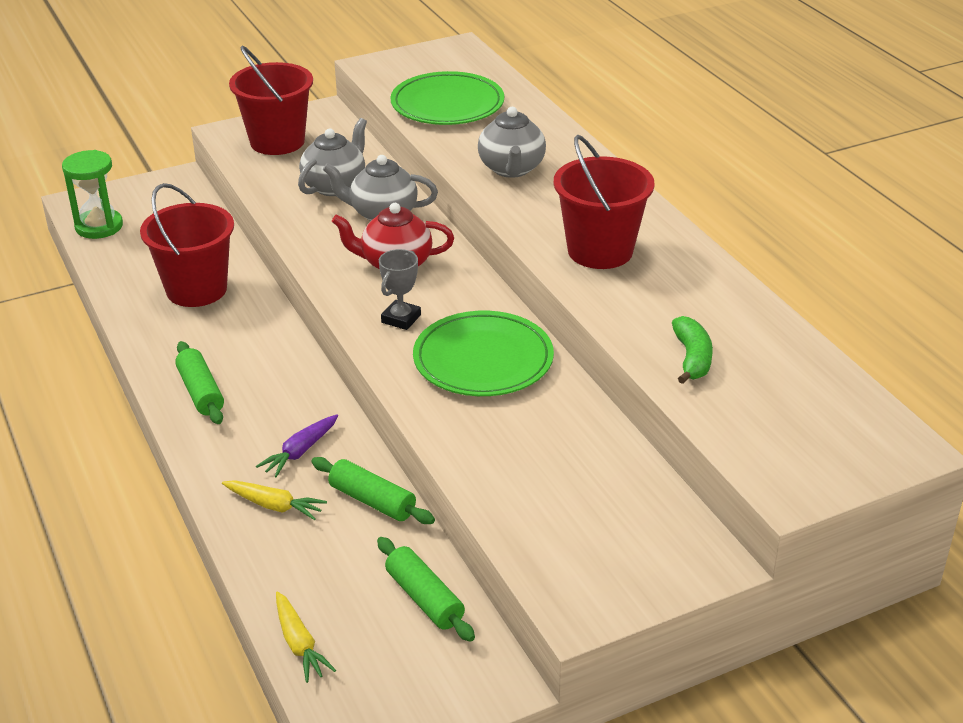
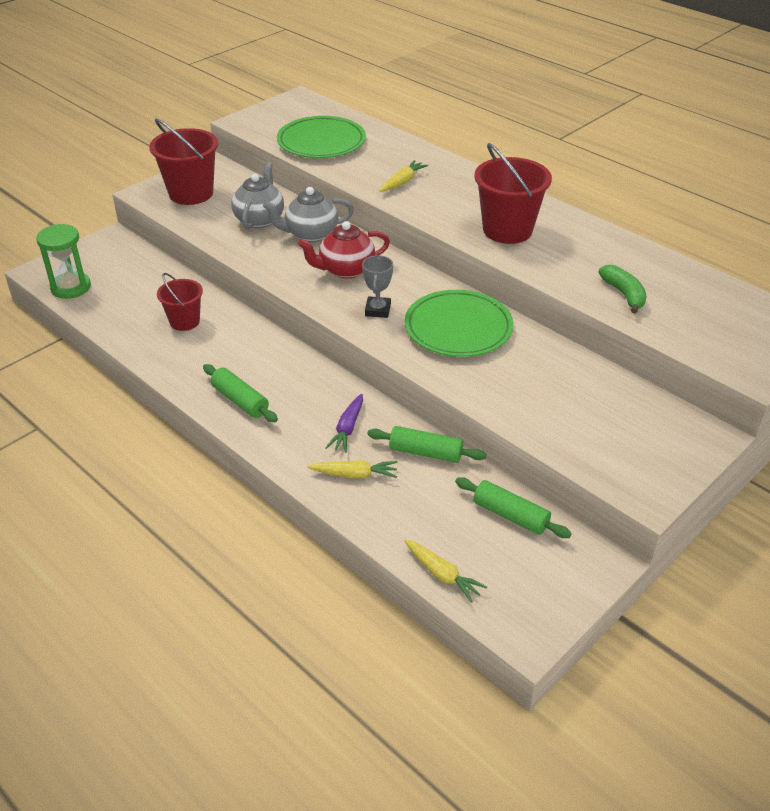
camera: 20 degrees left, 5 degrees up
(196, 289) = (184, 321): red bucket -> red bucket, size x0.60
(511, 169) = (402, 182): grey teapot -> yellow carrot

